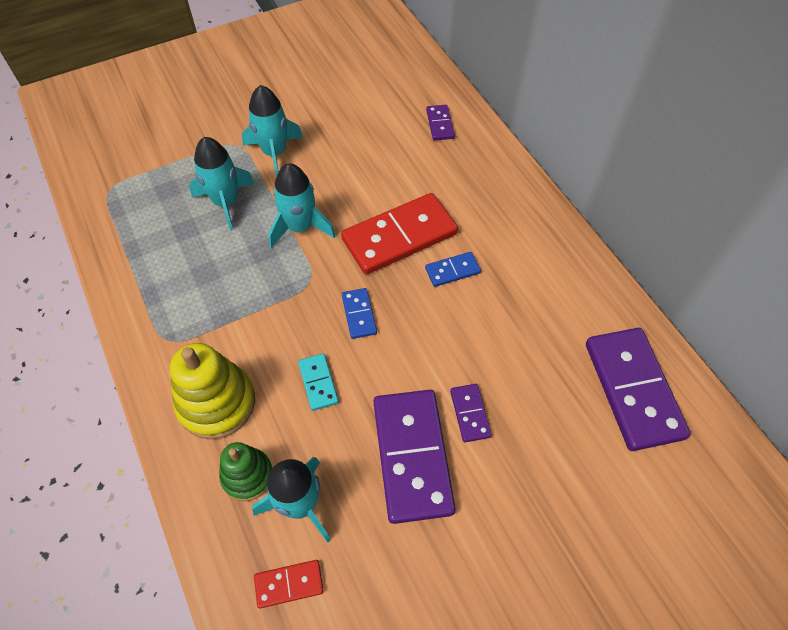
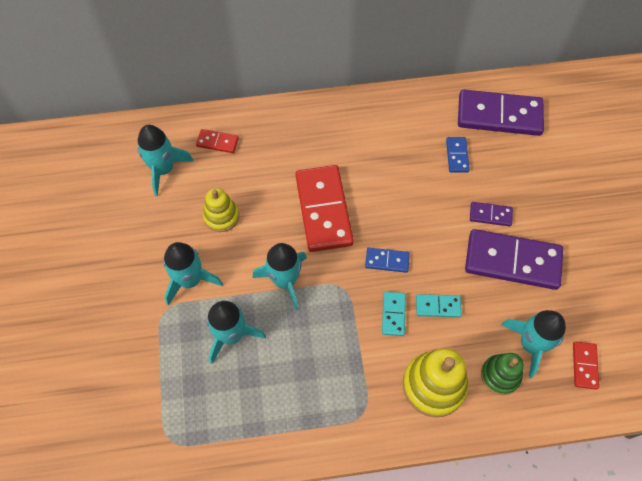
camera: 70 degrees left, 5 degrees up
(293, 338) = (393, 314): none -> turquoise domino
(354, 154) = (221, 216): none -> yellow stacking toy
(387, 95) = (164, 169): none -> turquoise rocket
(440, 124) = (217, 142): purple domino -> red domino
(452, 270) = (369, 184): blue domino -> blue domino (457, 156)

